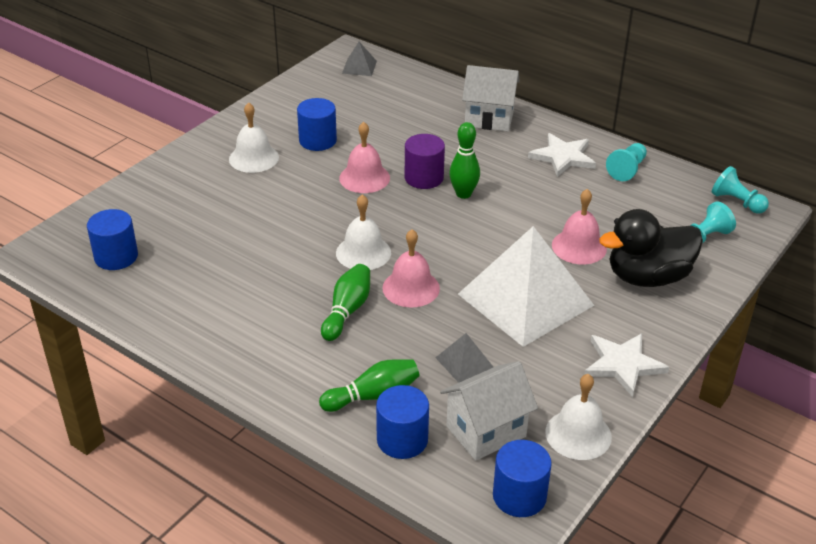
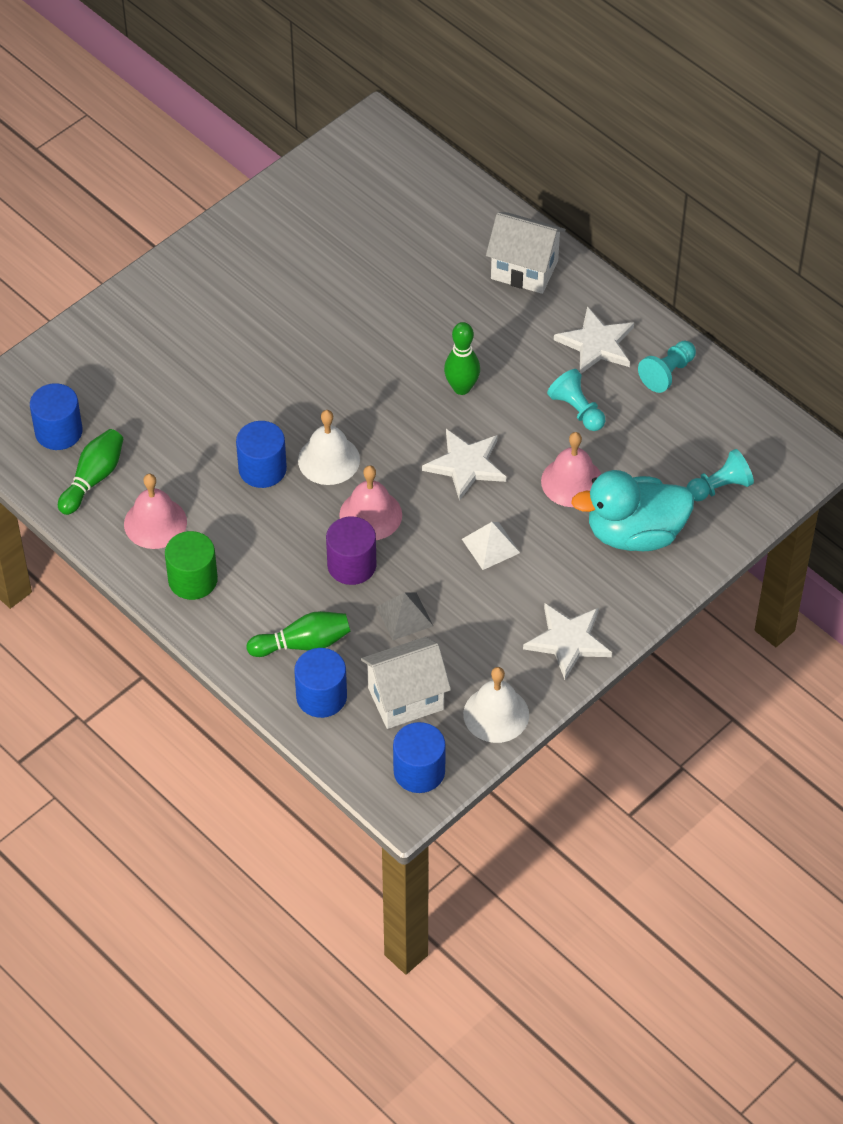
camera: 10 degrees right, 15 degrees up
(253, 158) = (227, 301): white bell -> none
(256, 355) = (193, 580): none -> green cylinder
(317, 140) = (307, 282): blue cylinder -> blue cylinder (262, 469)
(347, 311) = (296, 536): green bowling pin -> green bowling pin (93, 479)
(359, 67) = (382, 157): grey pyramid -> none
(364, 178) = (351, 349): pink bell -> pink bell (155, 523)
(424, 178) = (421, 357): purple cylinder -> purple cylinder (351, 565)
(484, 244) = (466, 465): none -> white star
(525, 299) = (490, 545): white pyramid -> white pyramid, size x0.41
(647, 277) = (635, 533): black duck -> turquoise duck
(737, 202) = (779, 439): turquoise pawn -> turquoise pawn (577, 410)

